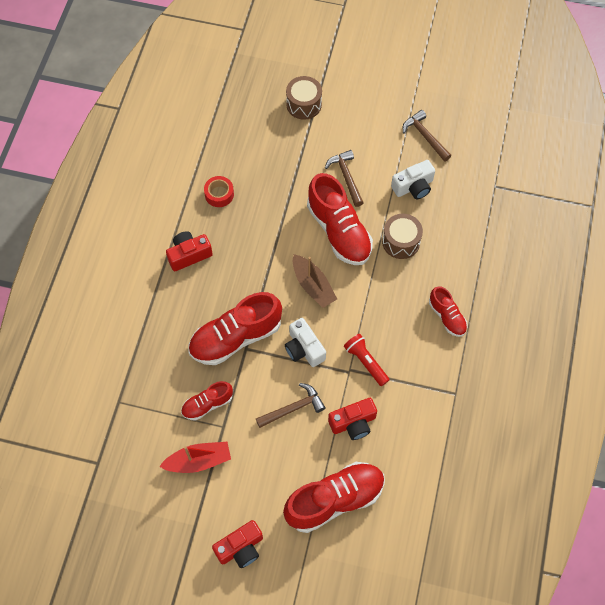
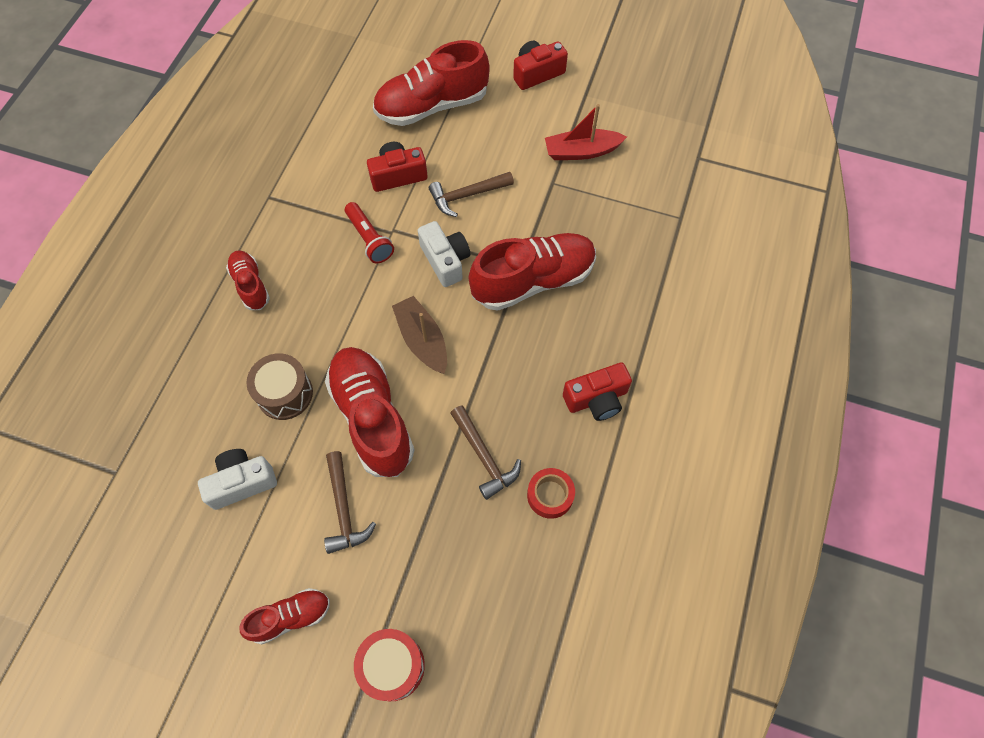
camera: 175 degrees left, 0 degrees up
(207, 404) = (571, 207): red shoe -> red shoe (290, 617)
(304, 104) = (392, 666): brown drum -> red drum
(425, 136) = (196, 577): brown hammer -> brown hammer (484, 457)

